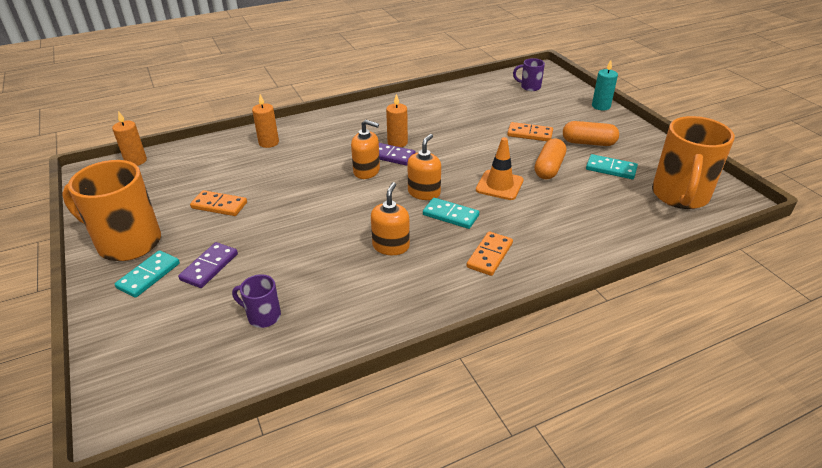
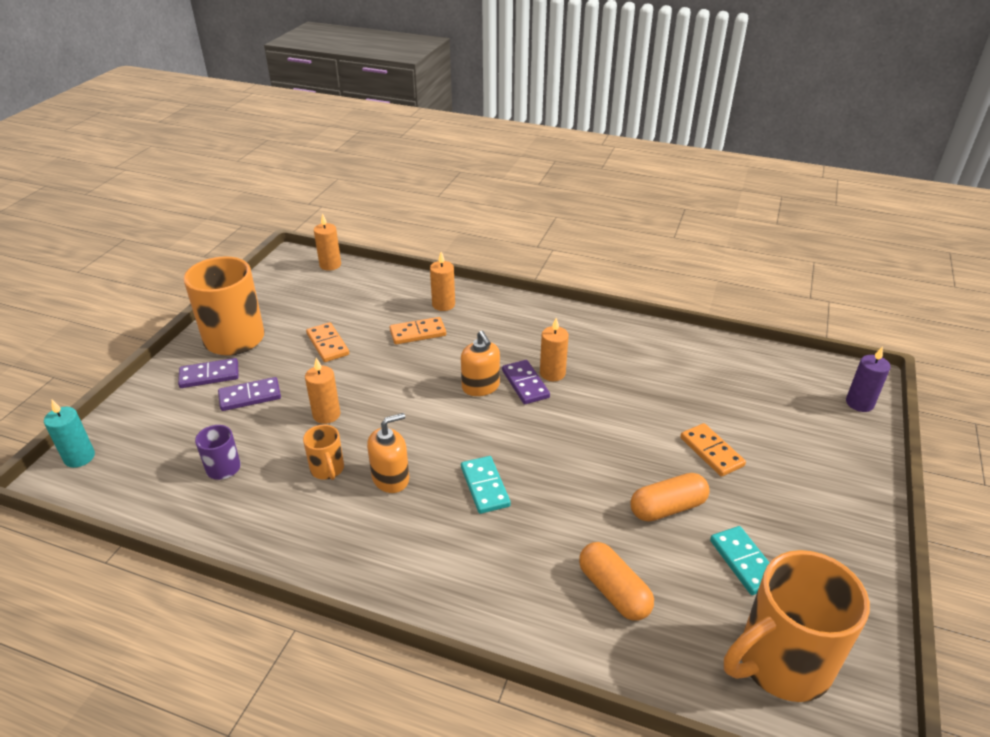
camera: 45 degrees right, 0 degrees up
(148, 275) = (209, 375): turquoise domino -> purple domino
(289, 242) = (326, 414): none -> orange candle
(342, 268) = (327, 469): none -> orange mug
(424, 192) = (497, 445): orange soap dispenser -> none
(490, 255) = (456, 556): orange domino -> orange domino (418, 333)
(499, 185) = (581, 489): orange traffic cone -> none
(529, 87) = (808, 392): purple mug -> none
(556, 81) = (859, 403): none -> purple candle
(588, 143) = (769, 510): orange capsule -> orange capsule (613, 591)
(601, 106) = (870, 473): turquoise candle -> turquoise candle (79, 457)

